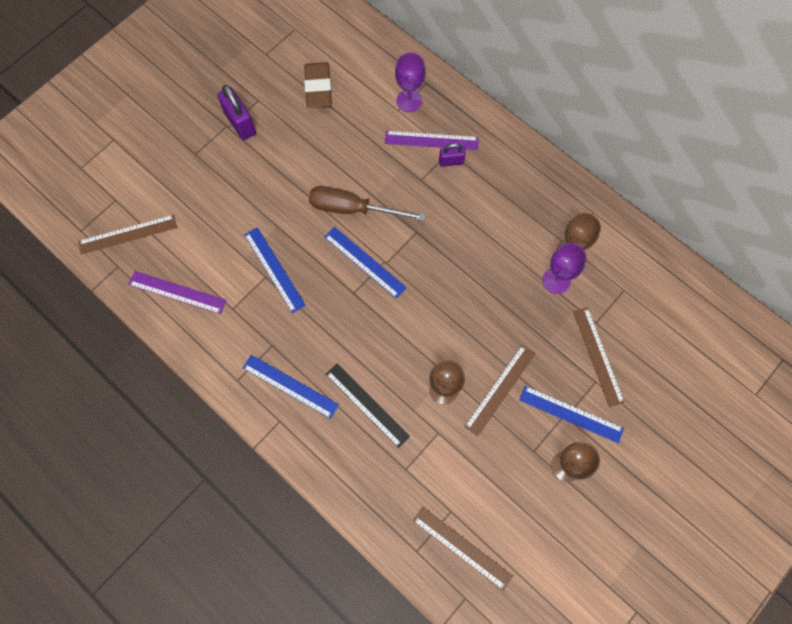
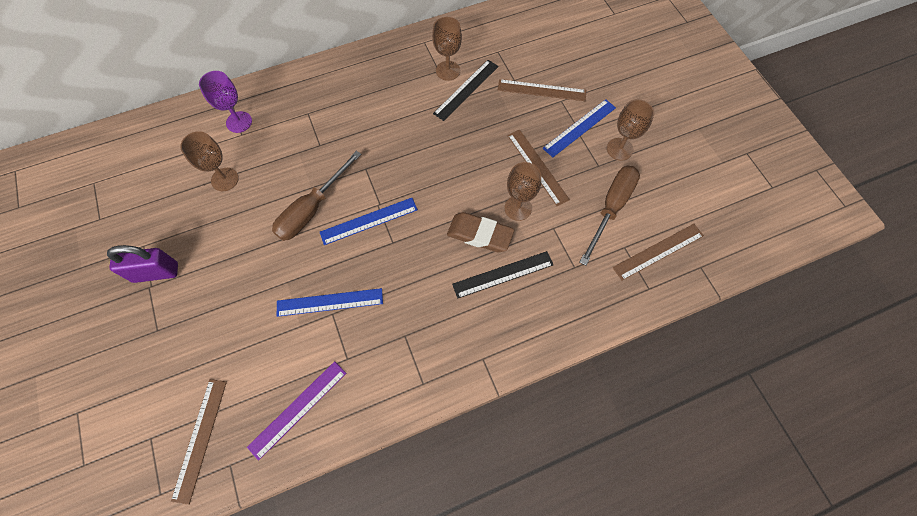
camera: 65 degrees left, 5 degrees down
(290, 386) = (453, 335): blue ruler -> none
(318, 88) = (171, 188): brown eraser -> brown eraser (480, 234)
(347, 123) = (225, 179): none -> brown goblet
(431, 140) = (288, 121): purple ruler -> none
(451, 161) = (318, 116): purple padlock -> none
(488, 482) = (611, 208): none -> brown screwdriver
(556, 280) = (466, 89): purple goblet -> black ruler

